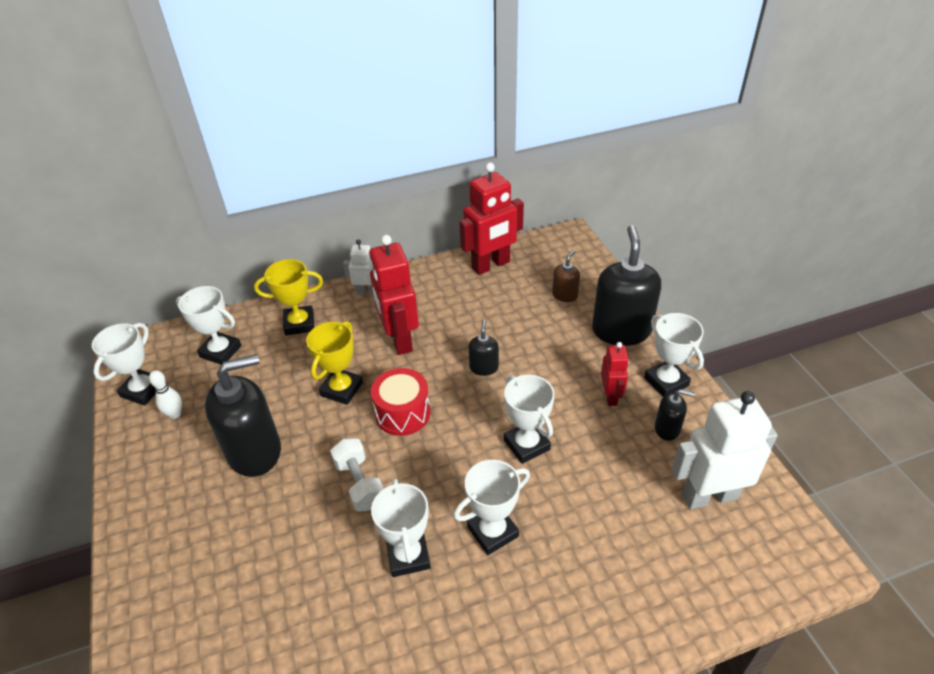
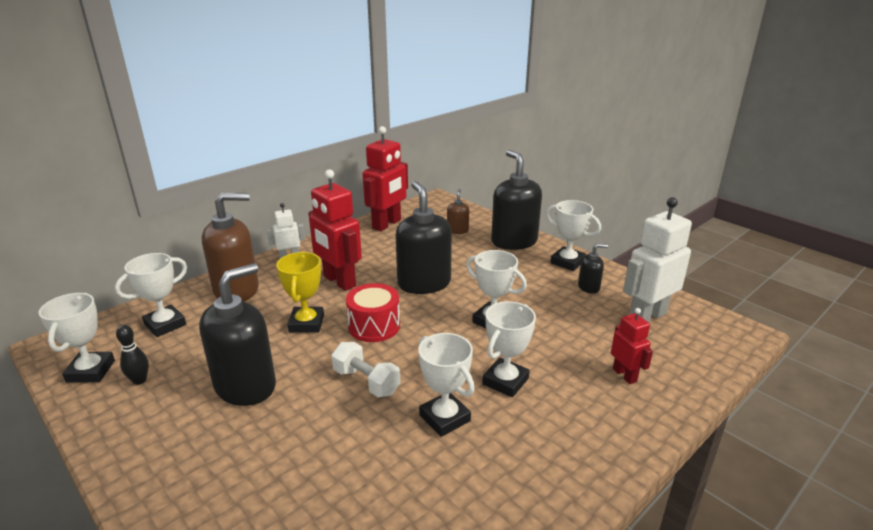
camera: 25 degrees left, 15 degrees down
(175, 414) = (139, 380): white bowling pin -> black bowling pin
(220, 351) = (165, 324): white trophy -> white trophy turned 45 degrees counterclockwise
(299, 324) = (237, 290): yellow trophy -> brown soap dispenser
(484, 367) = (424, 283): black soap dispenser -> black soap dispenser, size x2.11
(610, 396) = (534, 278): red robot -> red robot (625, 375)

